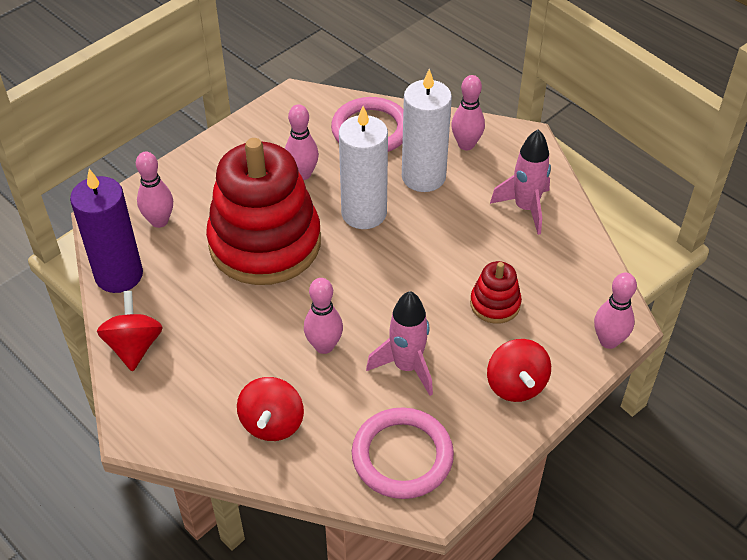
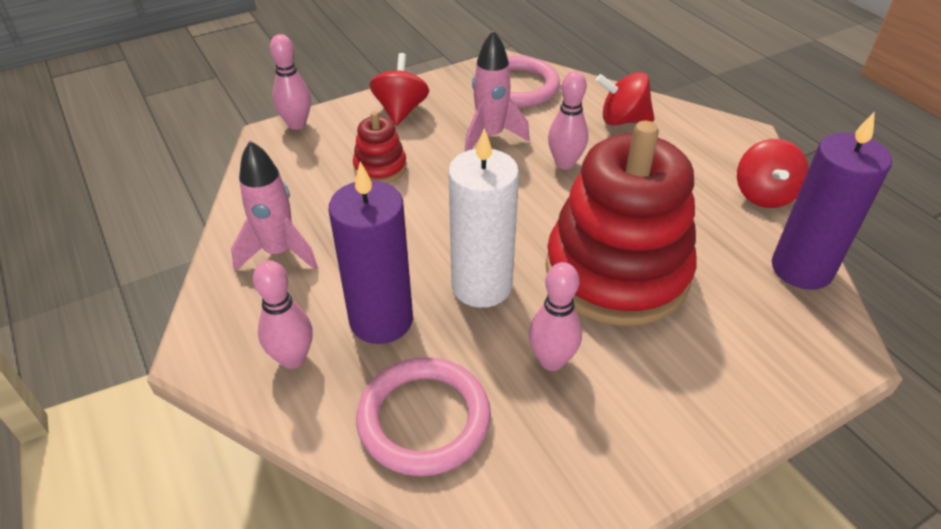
camera: 165 degrees left, 5 degrees down
(159, 221) = (762, 329): pink bowling pin -> none
(272, 423) = (622, 120): red spinning top -> red spinning top turned 105 degrees counterclockwise
(423, 177) = (381, 320): white candle -> purple candle

